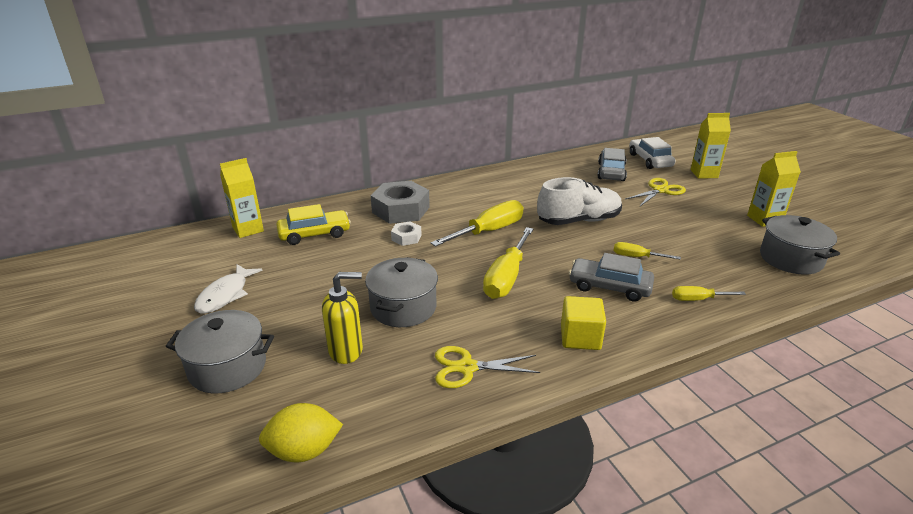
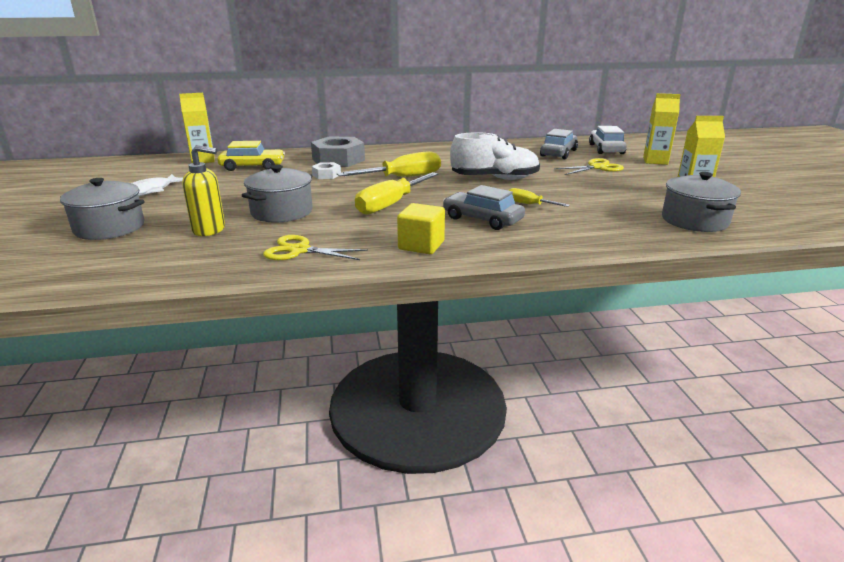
camera: 15 degrees right, 5 degrees down
(304, 451) = (118, 278): yellow lemon -> none
(698, 299) = (564, 235): yellow screwdriver -> none

